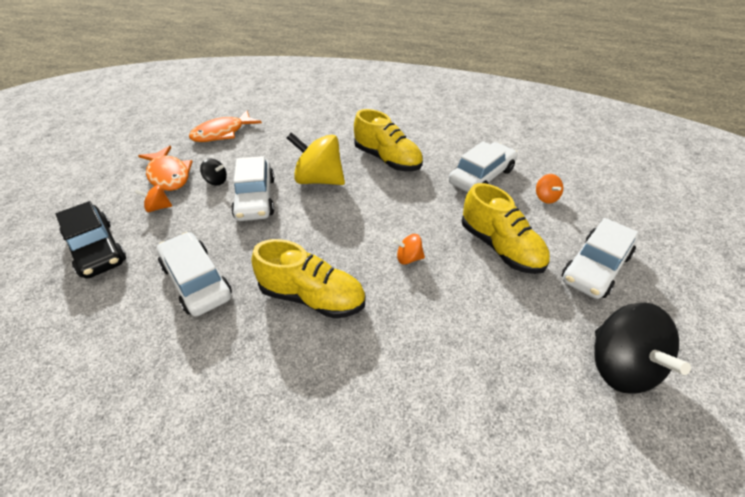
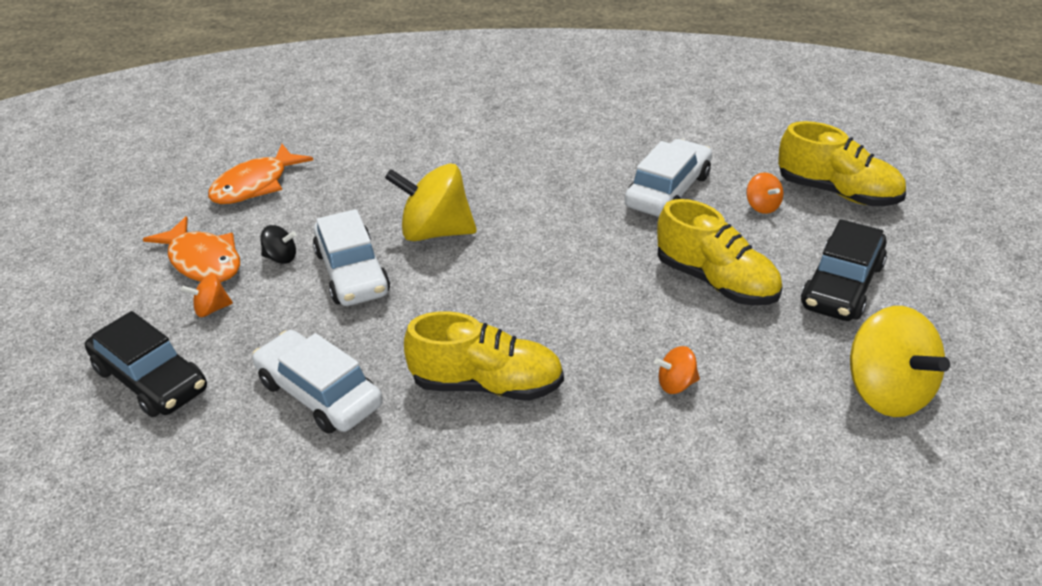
camera: 10 degrees left, 5 degrees down
(387, 159) = (526, 187): yellow shoe -> yellow shoe (838, 192)
(408, 258) = (599, 315): orange spinning top -> orange spinning top (676, 384)
(595, 267) = (842, 285): white car -> black car
(620, 367) = (888, 392): black spinning top -> yellow spinning top

